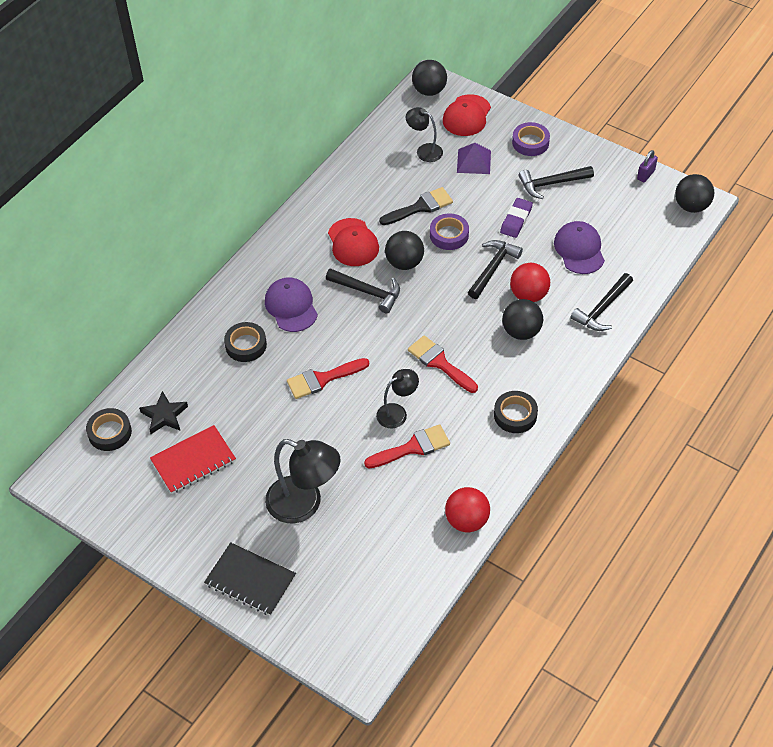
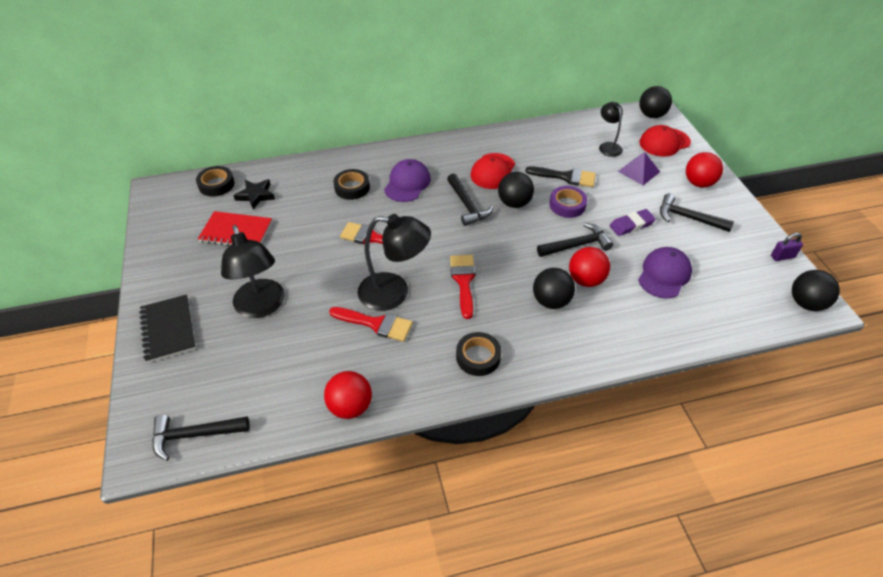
camera: 40 degrees right, 5 degrees down
(397, 412) = (394, 293): black lamp -> black lamp, size x1.75
(530, 142) = (698, 183): purple tape -> red ball
(602, 309) = (639, 329): black hammer -> black hammer (194, 435)

